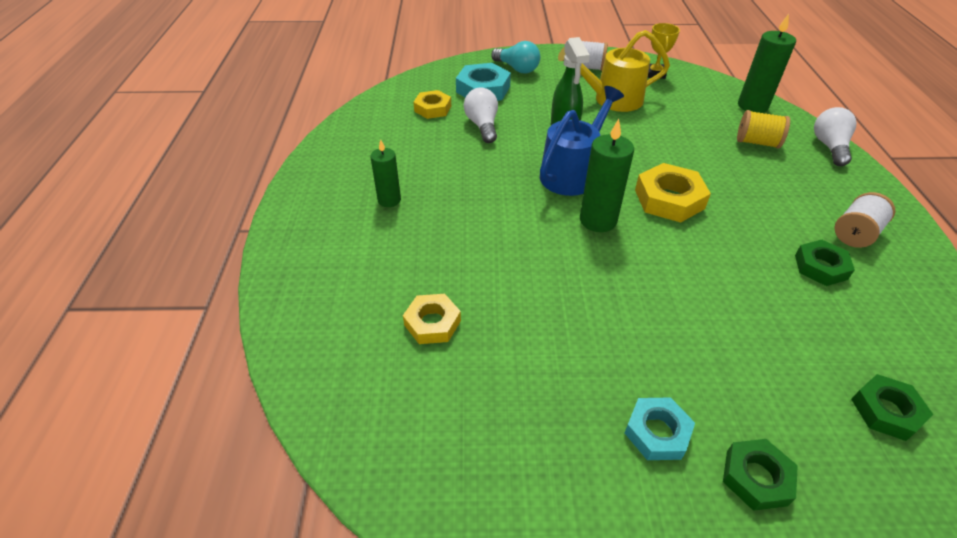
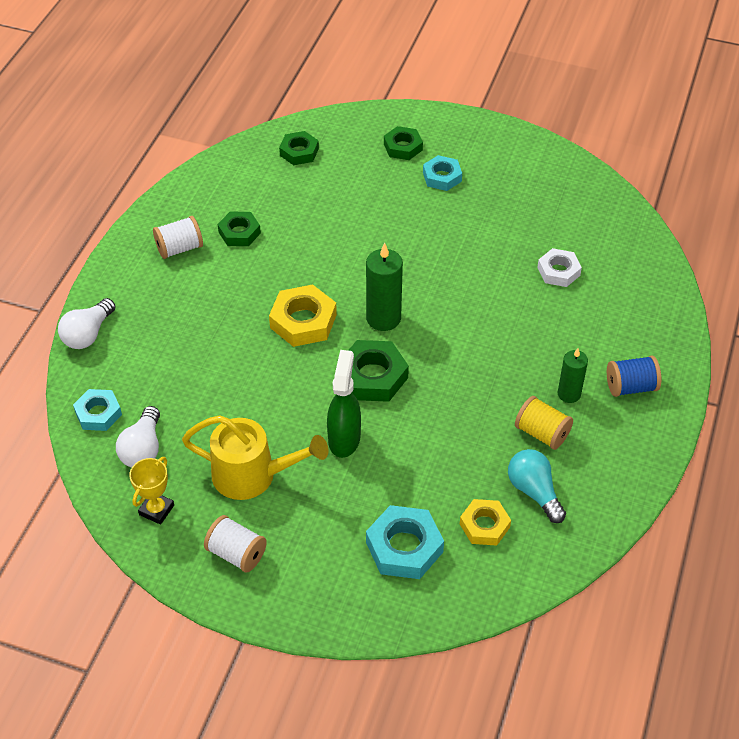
camera: 160 degrees left, 5 degrees up
(328, 219) = (631, 387): none -> blue spool
(432, 323) = (558, 271): yellow nut -> white nut
(482, 125) = (434, 474): white light bulb -> white light bulb (143, 449)
(517, 69) = (335, 582): turquoise light bulb -> turquoise light bulb (534, 491)
(573, 173) = (372, 376): blue watering can -> green nut
(752, 106) = (98, 413): green candle -> turquoise nut
(757, 142) = (153, 360): yellow spool -> yellow spool (542, 433)

